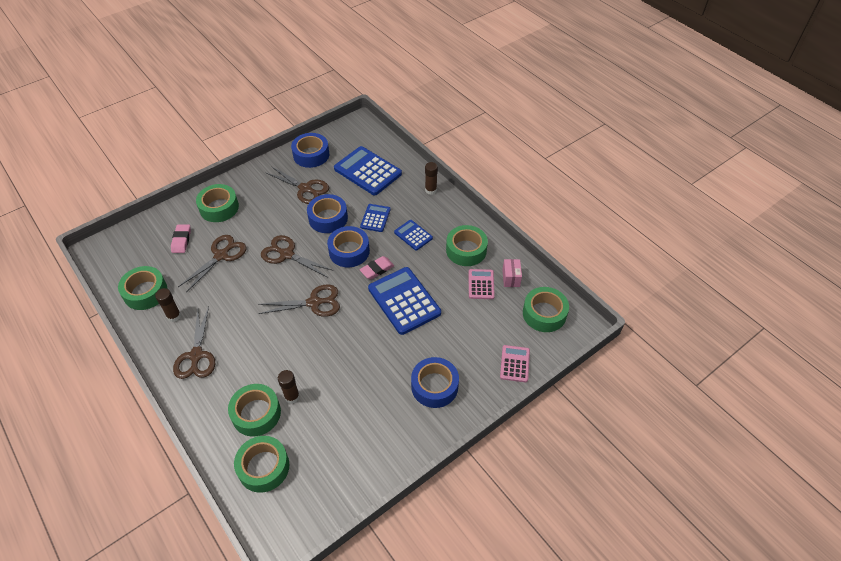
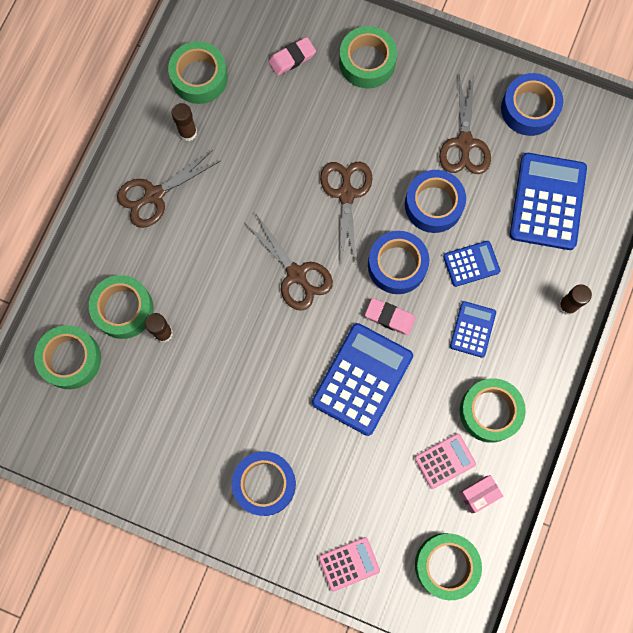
camera: 60 degrees right, 25 degrees up
(221, 255) = (298, 120): brown scissors -> none

